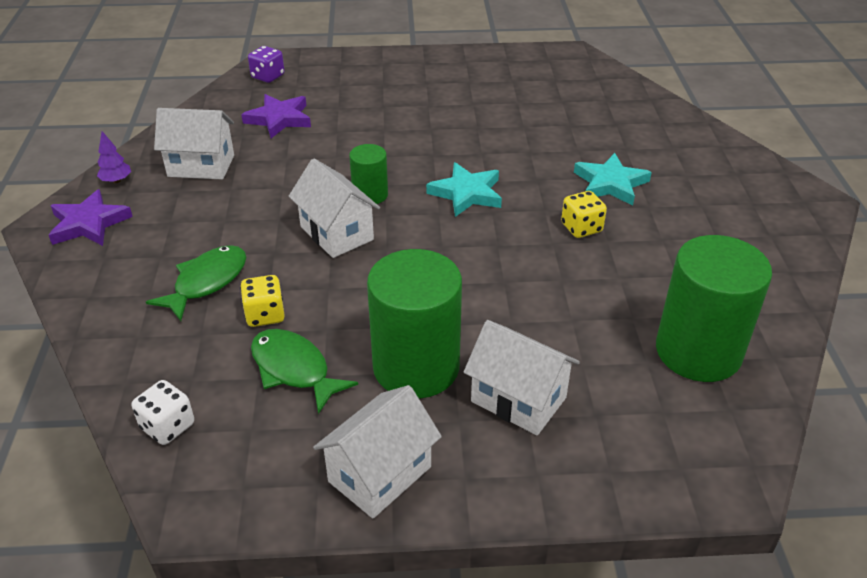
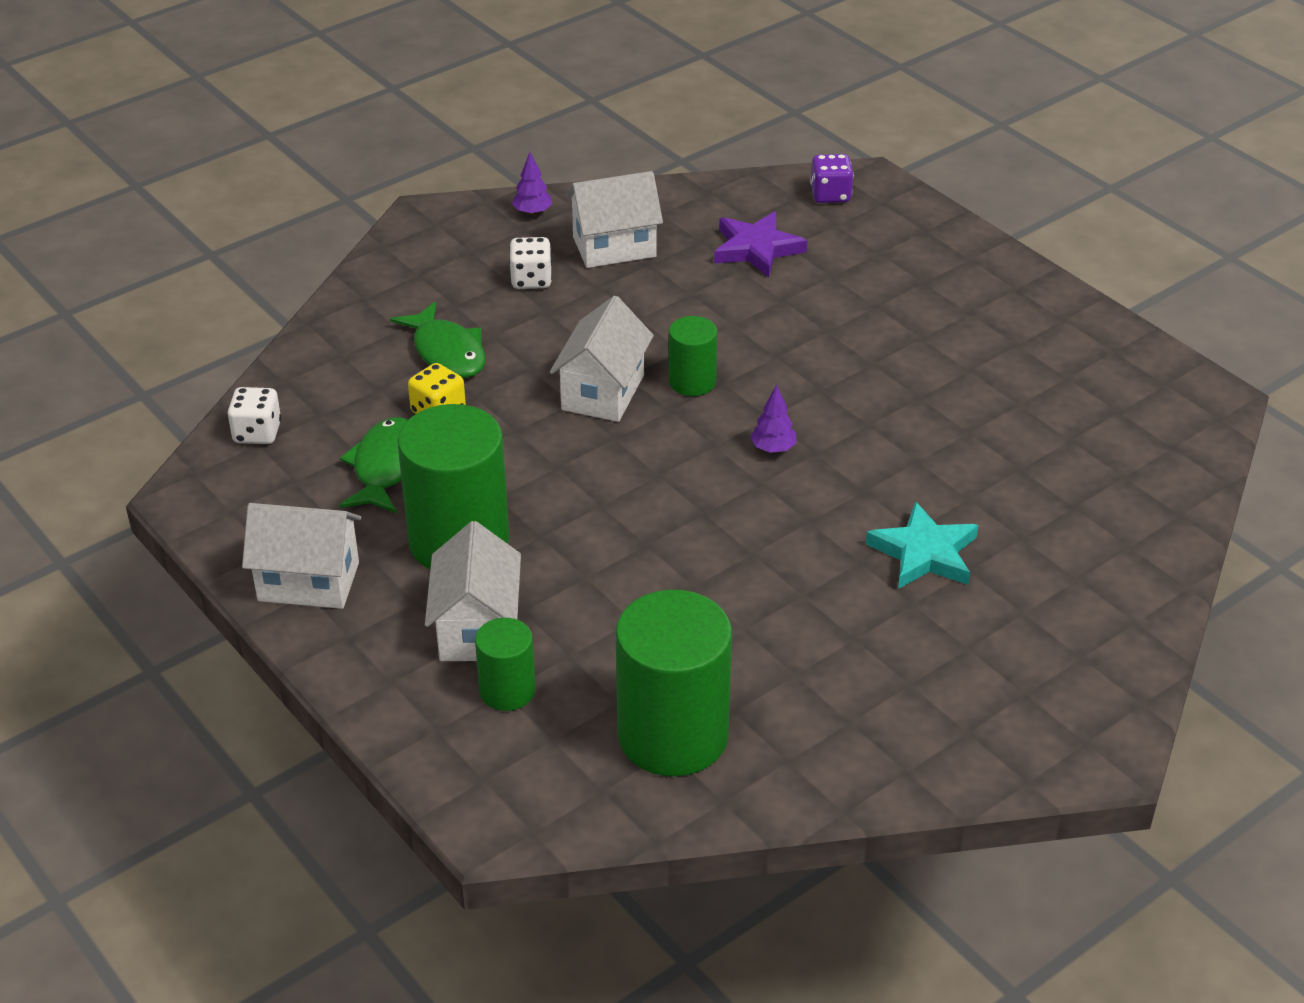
camera: 55 degrees right, 0 degrees up
(89, 223) = (455, 236): purple star -> none
(184, 212) = (531, 280): none -> white dice
(201, 166) = (614, 247): white house -> white house turned 75 degrees counterclockwise
(206, 282) = (447, 352): green fish -> green fish turned 60 degrees clockwise
(466, 193) = (773, 448): turquoise star -> purple tree
(581, 228) = (805, 564): yellow dice -> none
(596, 412) = (507, 691): none -> green cylinder

